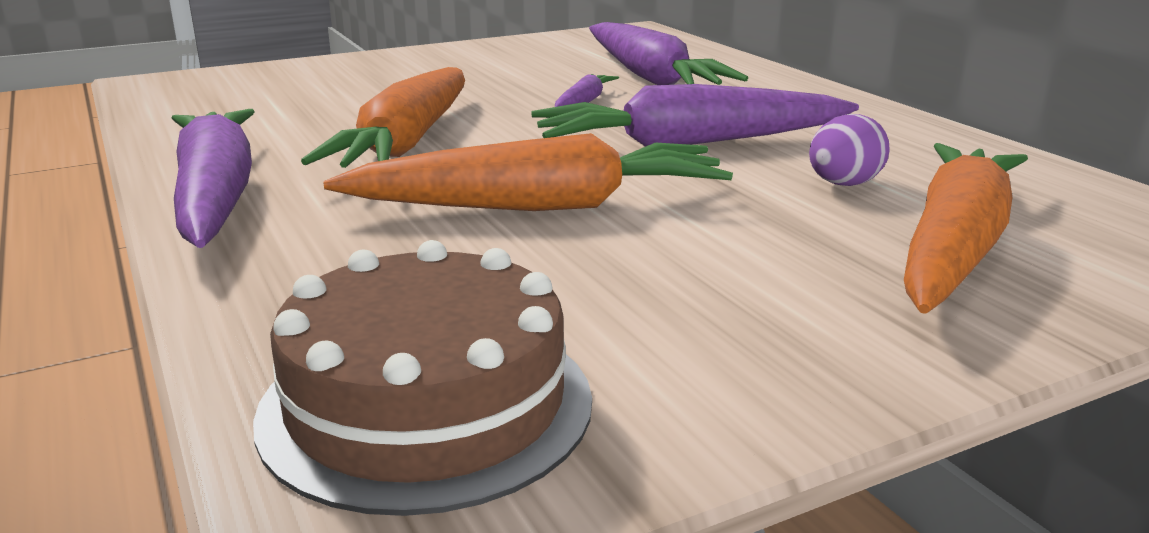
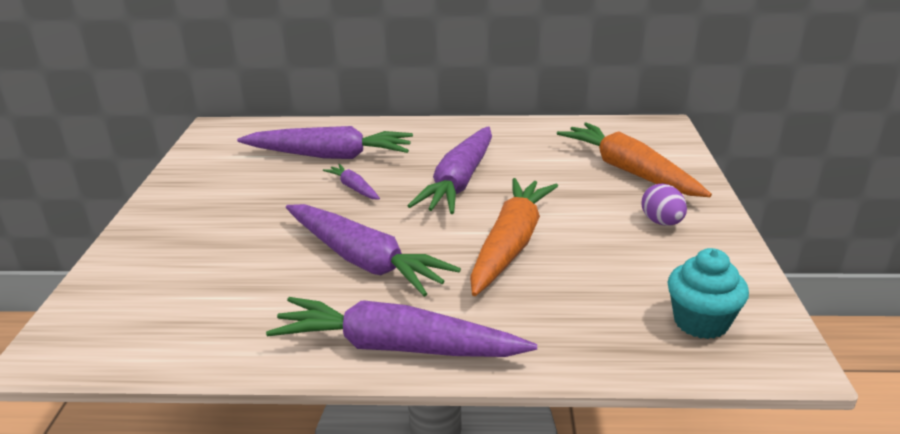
camera: 60 degrees left, 5 degrees up
(407, 142) = (364, 261): orange carrot -> purple carrot
(426, 405) = (701, 322): brown cake -> turquoise cupcake
(843, 184) = (548, 167): purple egg -> purple egg (662, 222)

